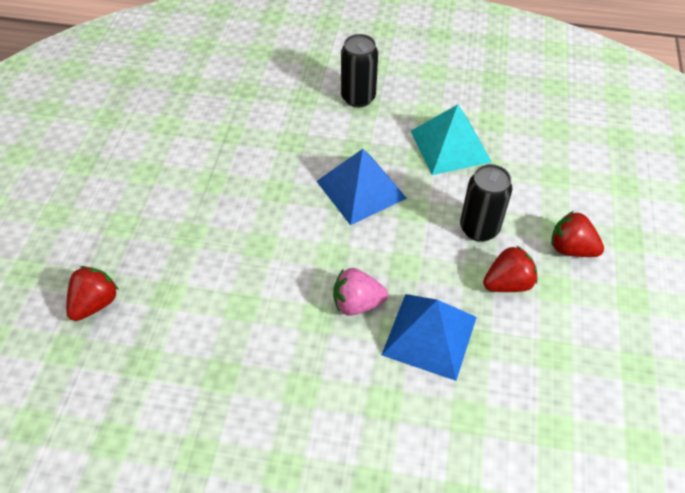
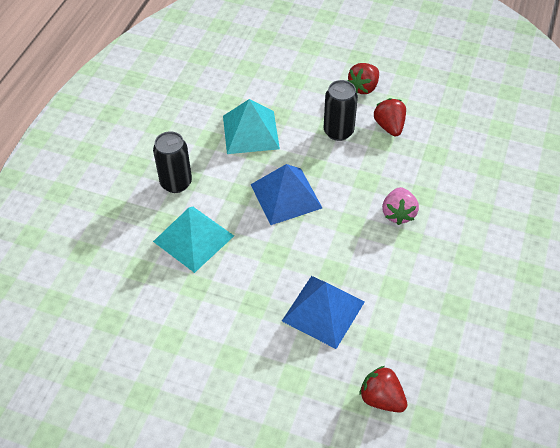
camera: 80 degrees left, 0 degrees up
(288, 122) = (193, 238): none -> turquoise pyramid
(430, 335) = (429, 176): blue pyramid -> blue pyramid (323, 311)

